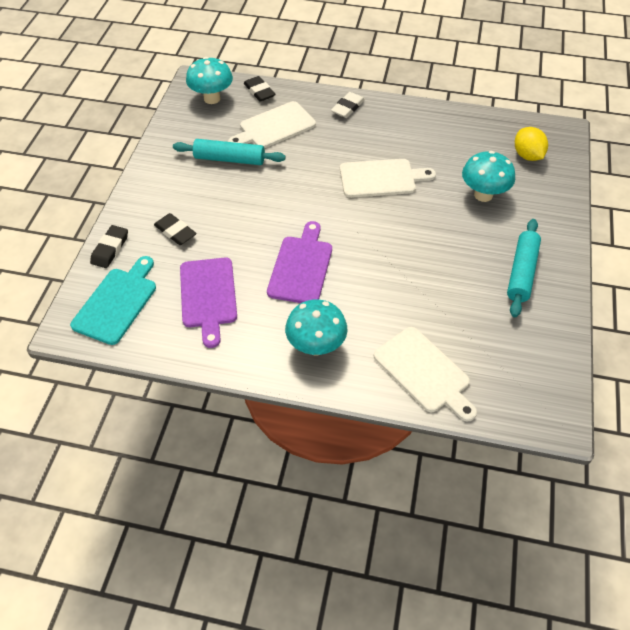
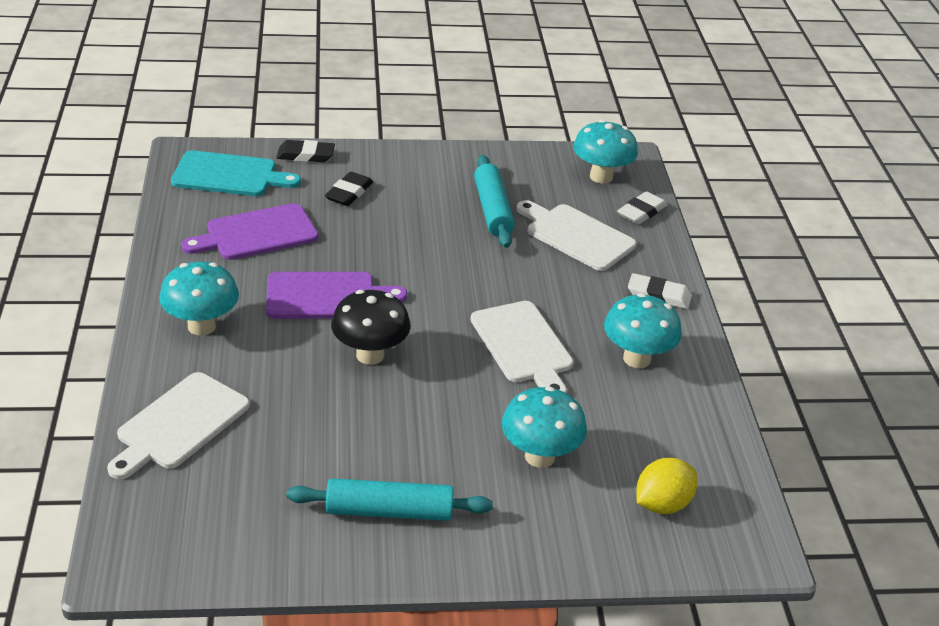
camera: 70 degrees right, 15 degrees down
(259, 91) = (641, 212): black eraser -> white eraser
(372, 254) = (370, 355): none -> black mushroom
(405, 133) = (637, 359): none -> turquoise mushroom

